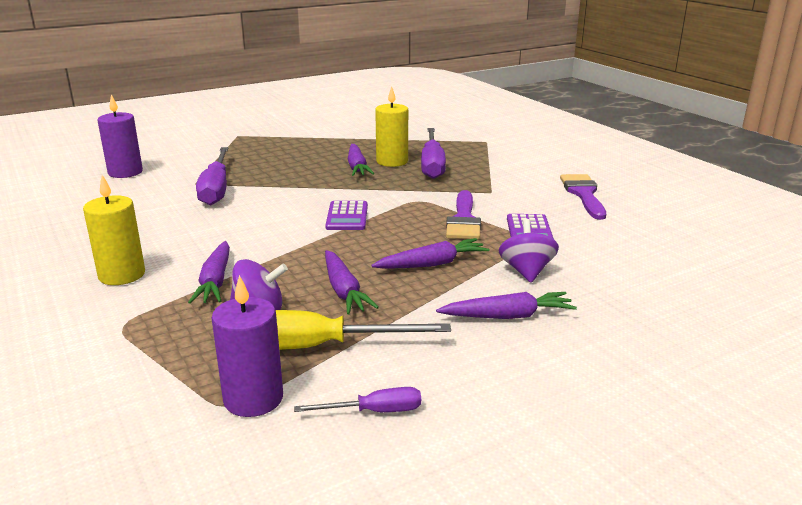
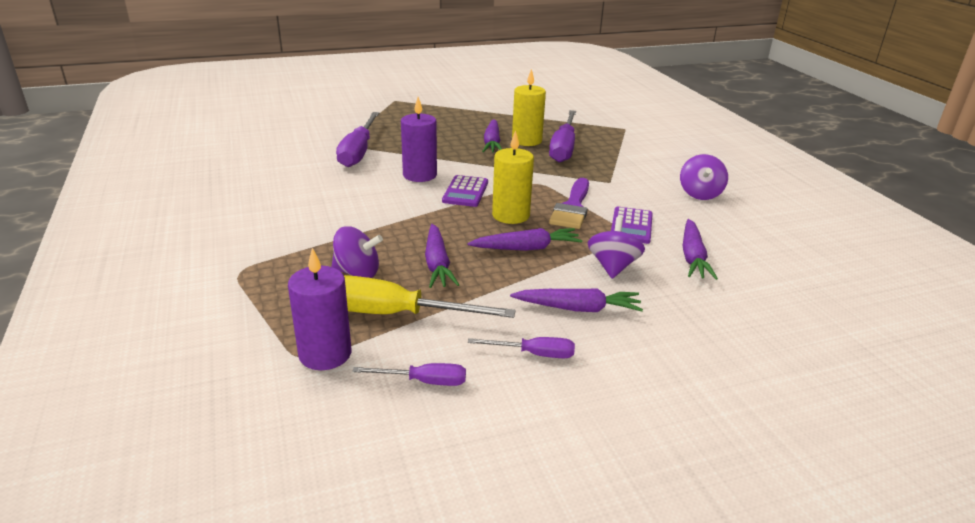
camera: 10 degrees right, 5 degrees up
(122, 275) = (253, 225): yellow candle -> yellow candle (511, 215)
(125, 172) = (286, 127): purple candle -> purple candle (420, 175)
(215, 281) = (329, 240): purple carrot -> purple carrot (692, 257)
(480, 367) = (533, 354): none -> purple screwdriver
(583, 194) = (700, 194): purple brush -> purple spinning top

